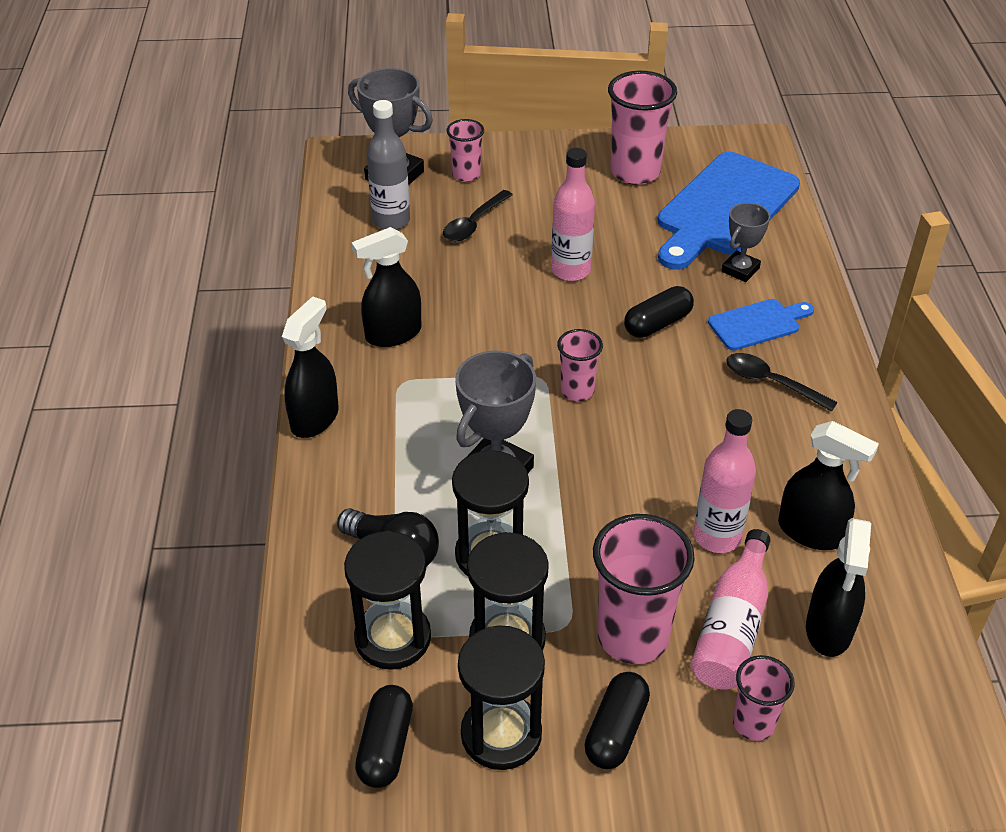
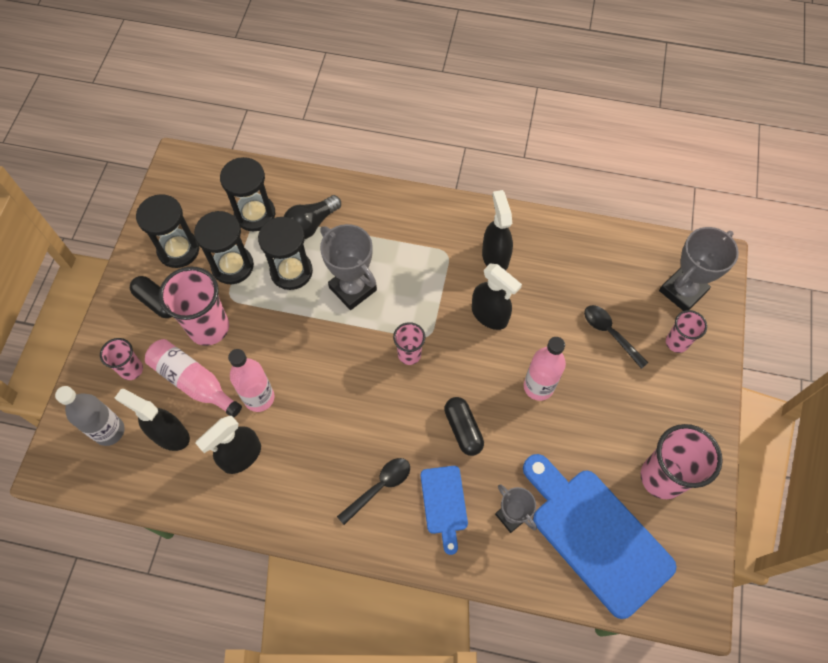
camera: 105 degrees right, 20 degrees up
(315, 418) = (428, 202): black spray bottle -> black spray bottle (490, 315)
(385, 746) = (194, 200): black capsule -> none
(391, 221) = (623, 278): grey bottle -> grey bottle (109, 431)

